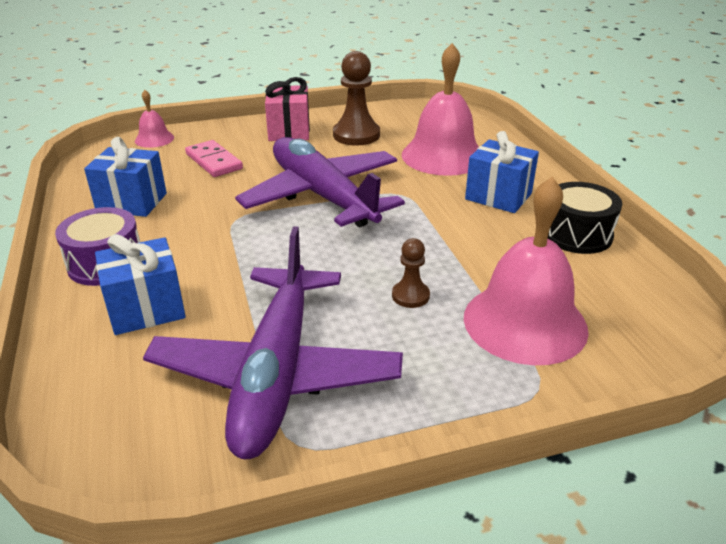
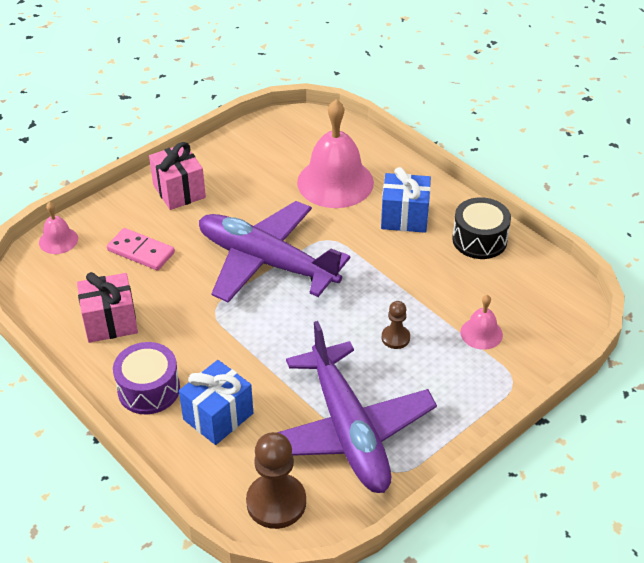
camera: 25 degrees left, 10 degrees up
(132, 202) = (110, 322): blue gift -> pink gift
(356, 135) = (244, 178): brown pawn -> brown pawn (276, 502)
(525, 322) = (481, 333): pink bell -> pink bell, size x0.48

